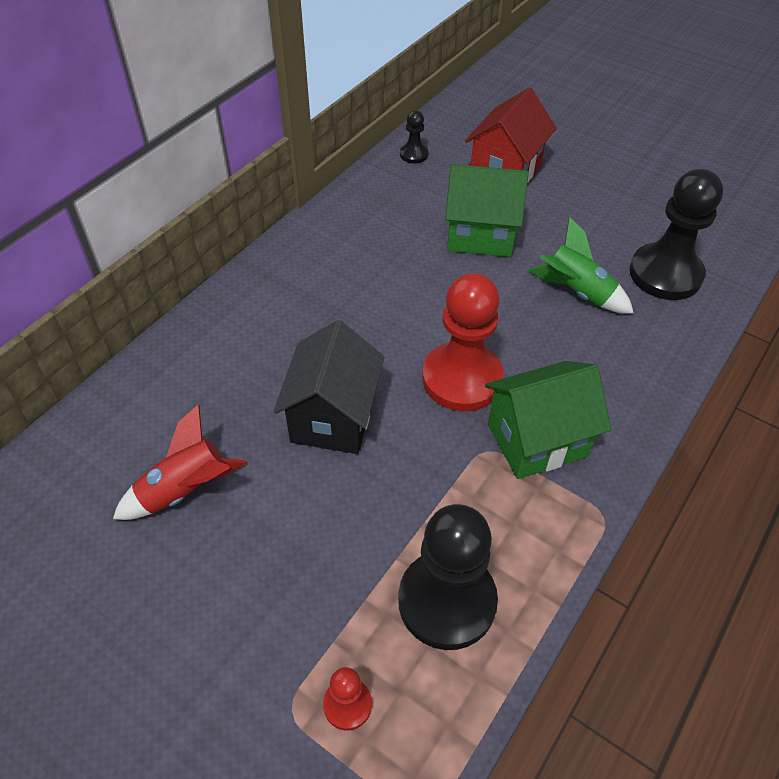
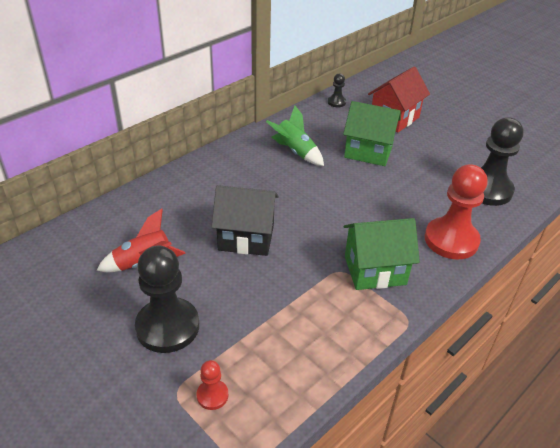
camera: 10 degrees right, 10 degrees down
(333, 417) = (246, 238): black house -> black house turned 75 degrees clockwise
(447, 601) = (291, 350): black pawn -> black pawn (167, 327)
(462, 379) = (334, 229): red pawn -> red pawn (451, 240)
(576, 293) = (423, 192): green rocket -> green rocket (295, 152)

